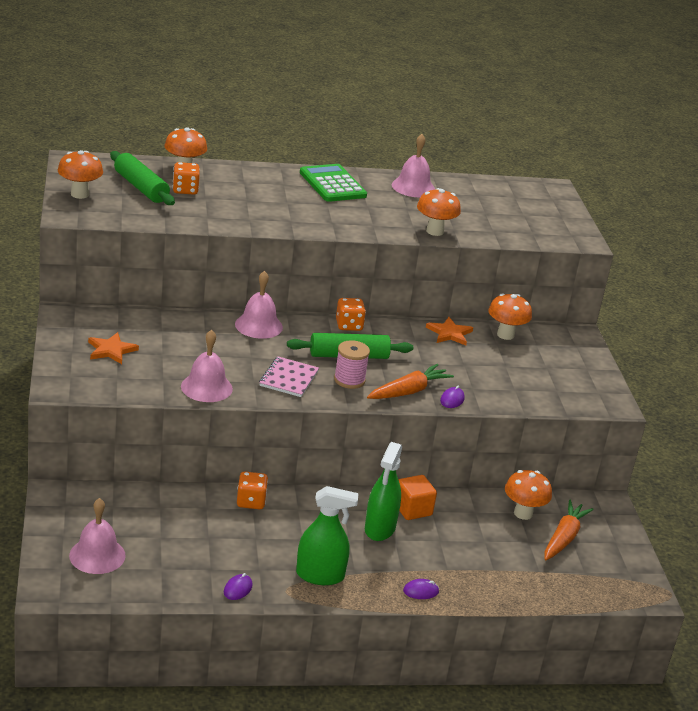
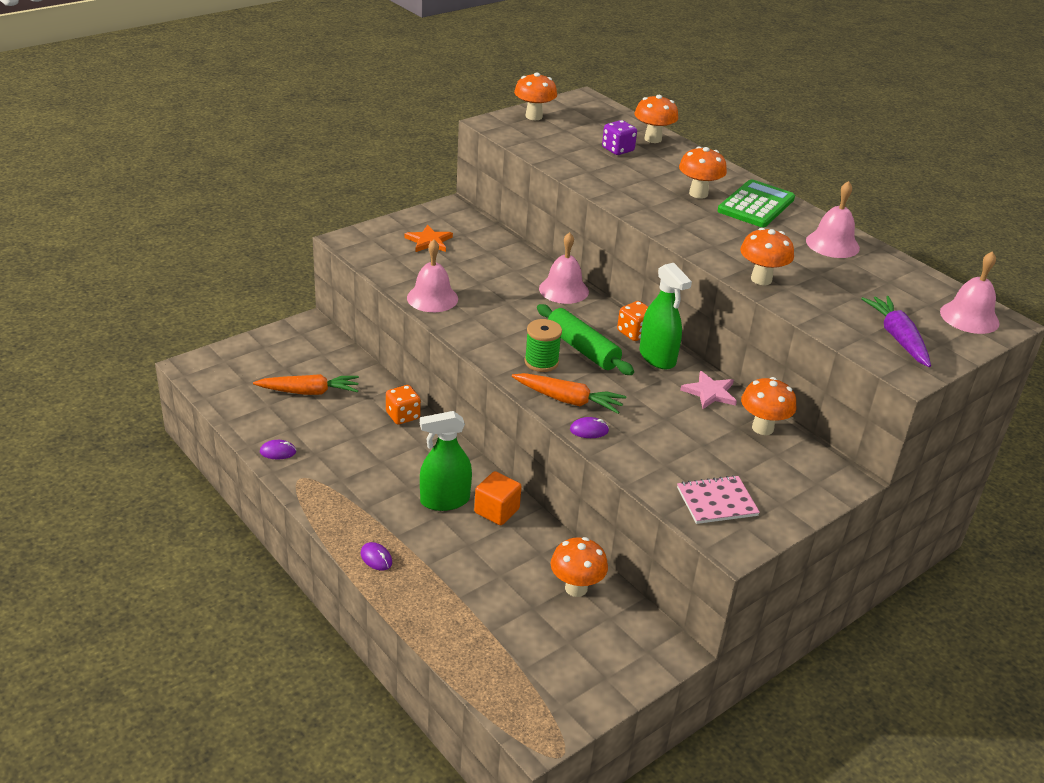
camera: 60 degrees right, 5 degrees up
(97, 555) = (254, 370): pink bell -> pink bell (969, 317)
(141, 187) = (588, 133): green rolling pin -> none
(185, 190) = (618, 150): orange dice -> purple dice
(289, 378) = (500, 331): pink notebook -> pink notebook (717, 502)
(292, 195) = (698, 194): none -> orange mushroom
(320, 575) = (339, 489): green spray bottle -> green spray bottle (657, 357)
(349, 380) = (541, 362): pink spool -> green spool
(449, 333) = (710, 392): orange star -> pink star
(543, 225) = (897, 338): none -> purple carrot
(564, 537) = (568, 632): orange carrot -> orange carrot (309, 392)

